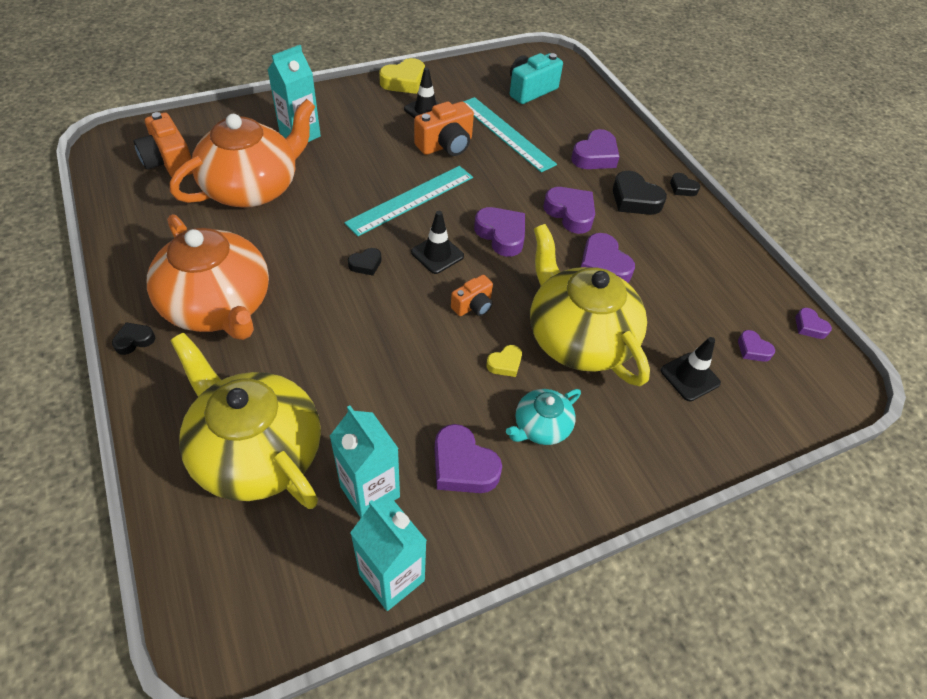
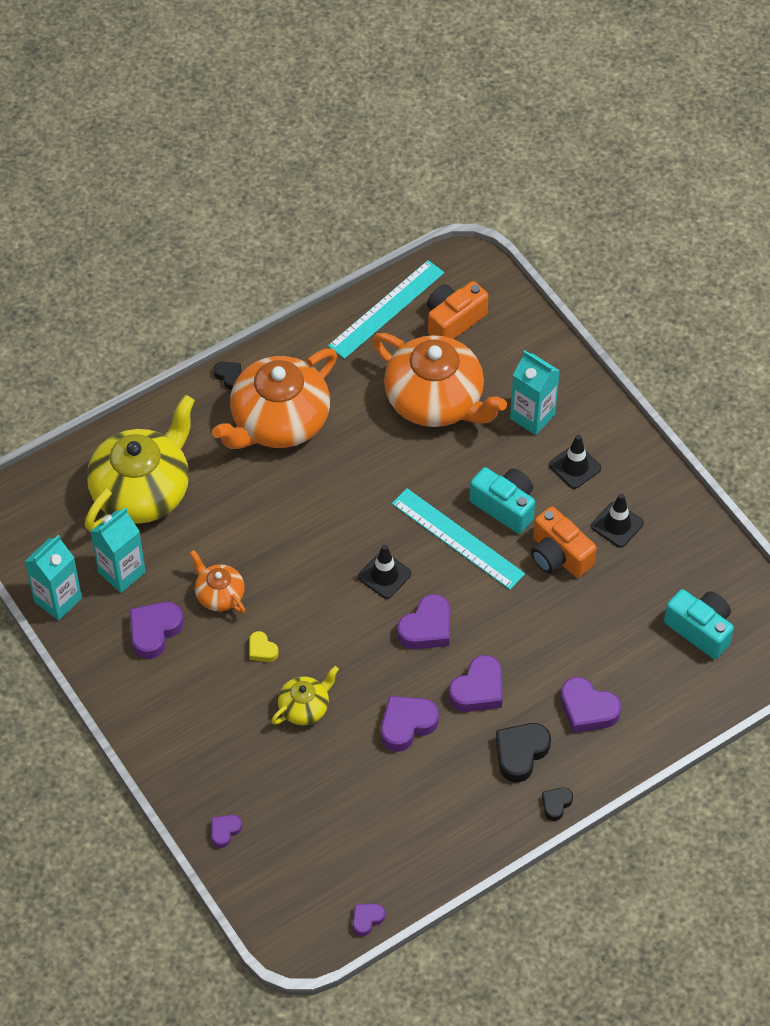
camera: 85 degrees right, 5 degrees up
(366, 264) = (355, 519): black heart -> none
(386, 166) = (505, 506): none -> turquoise camera
(404, 82) = (668, 492): yellow heart -> none
(426, 392) = (219, 594): none -> orange teapot
(473, 305) = (324, 615): orange camera -> none
(506, 133) = (601, 612): turquoise ruler -> turquoise ruler (386, 309)
(541, 427) = (201, 684): turquoise teapot -> none
(578, 338) = (305, 707): yellow teapot -> yellow teapot, size x0.48
(690, 377) = (278, 803): black traffic cone -> black traffic cone (575, 466)
(752, 349) = (324, 862): purple heart -> purple heart (224, 831)

